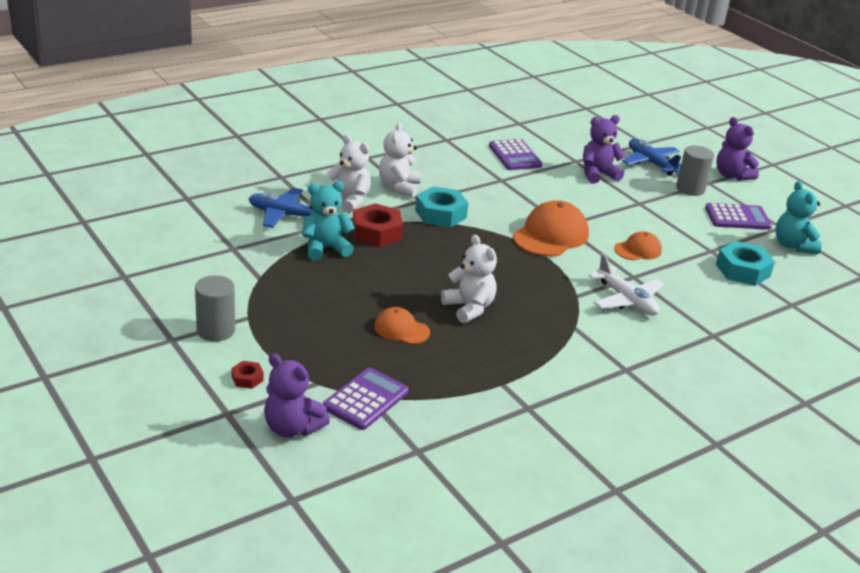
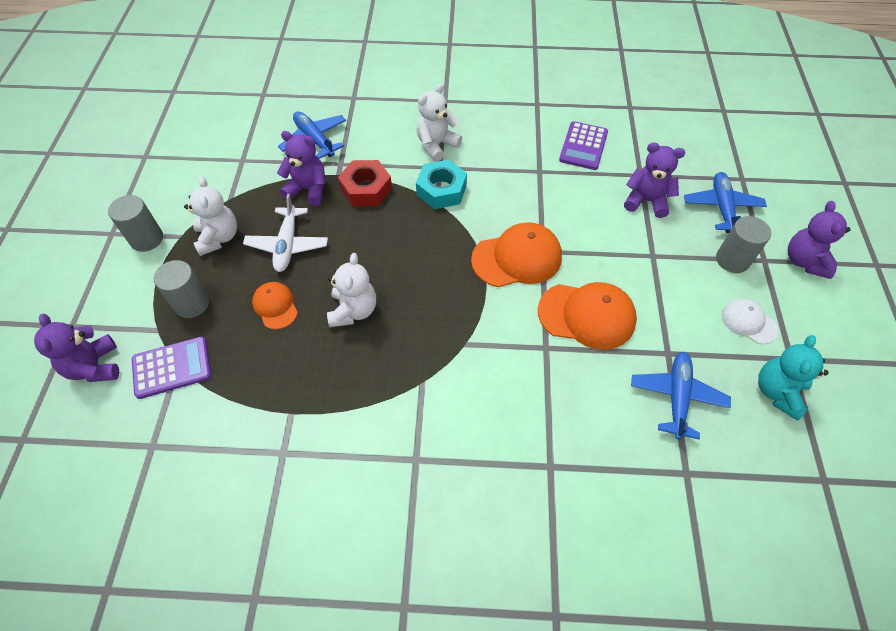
camera: 40 degrees right, 25 degrees up
(247, 378) = (117, 299): red nut -> none
(324, 355) = (192, 303): none -> grey cylinder
(325, 248) = (308, 189): turquoise teddy bear -> purple teddy bear
(348, 201) = (379, 144): white teddy bear -> white teddy bear (218, 238)
(626, 300) = (507, 373): white plane -> white plane (287, 245)
(637, 250) = (587, 315): orange cap -> orange cap, size x1.77
(737, 217) = (748, 322): purple calculator -> white cap
(742, 270) = (677, 397): turquoise nut -> blue plane

